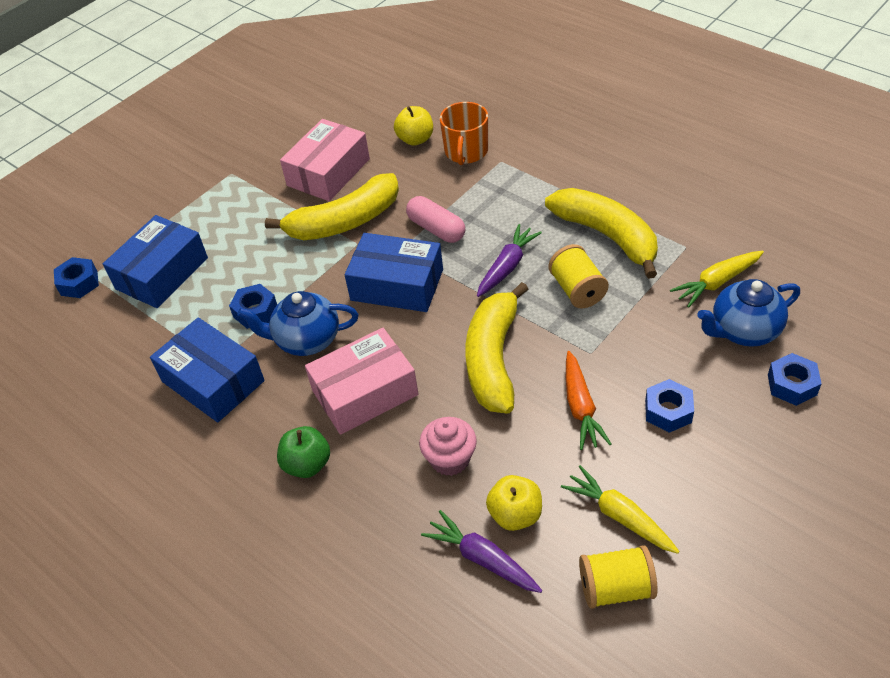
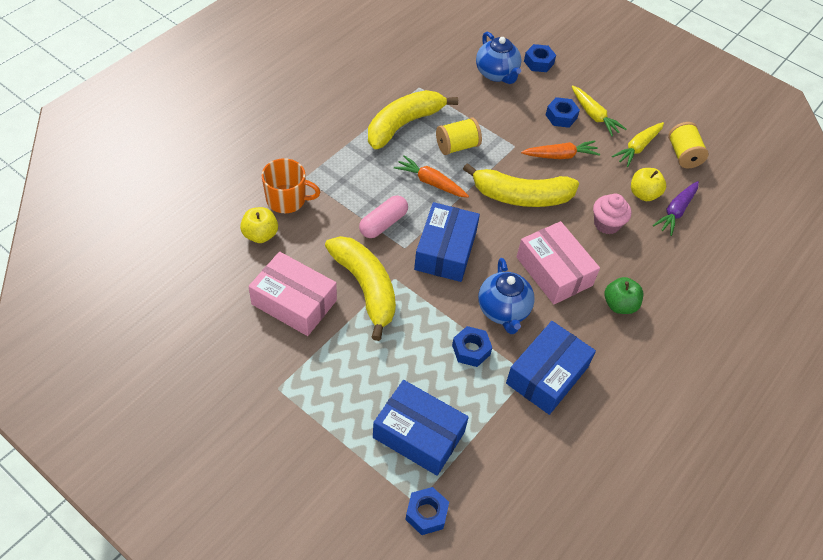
camera: 100 degrees left, 5 degrees up
(507, 266) = (430, 182): purple carrot -> orange carrot
(716, 283) = (454, 78): yellow carrot -> yellow carrot (594, 116)

